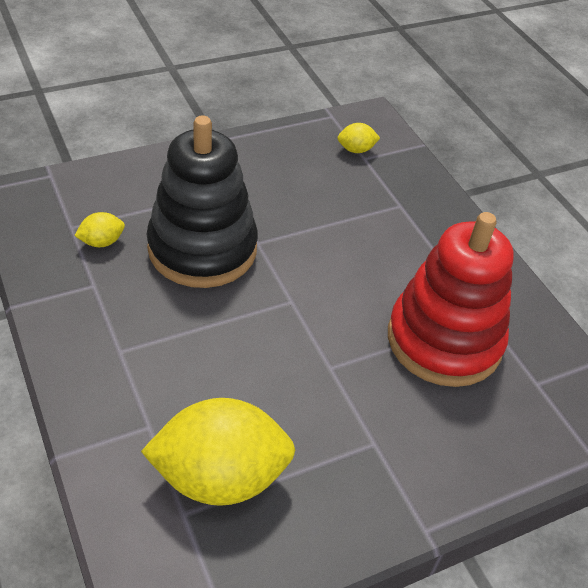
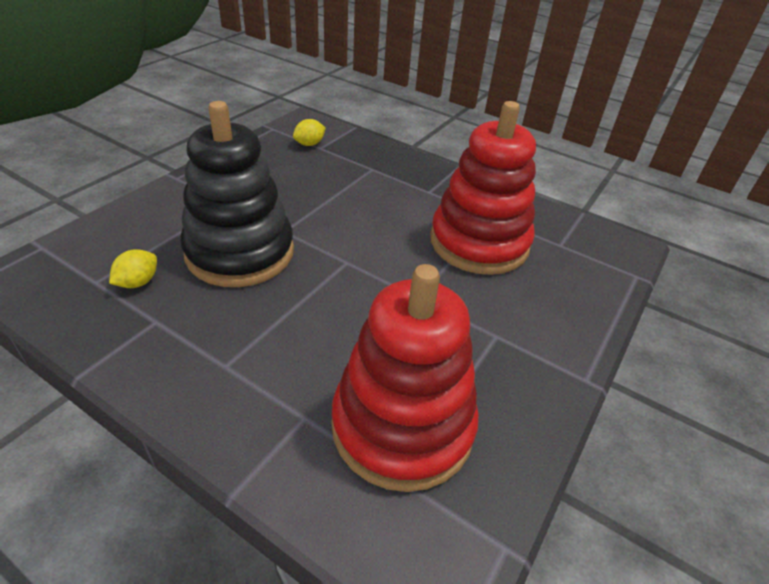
camera: 30 degrees left, 5 degrees down
(220, 477) = (402, 426): yellow lemon -> red stacking toy

